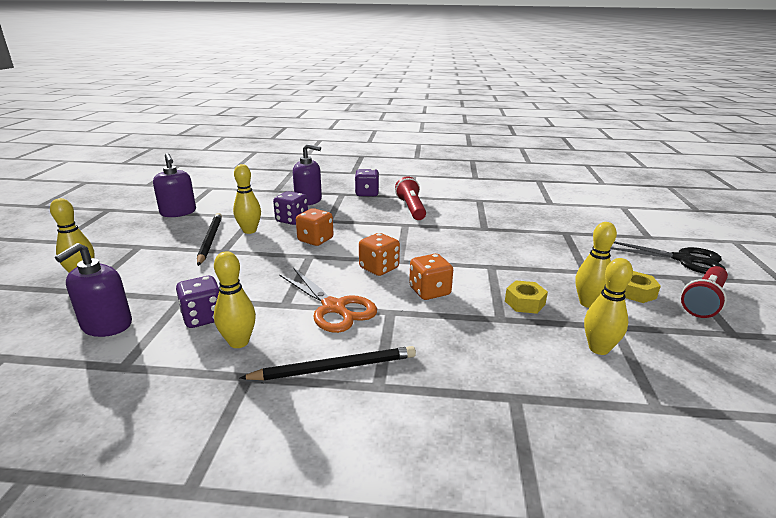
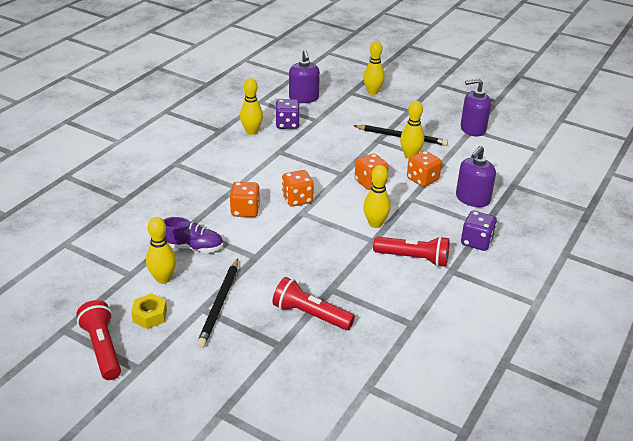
camera: 115 degrees right, 10 degrees up
(106, 325) = (303, 98): purple soap dispenser -> purple soap dispenser turned 150 degrees counterclockwise
(292, 220) = (422, 179): purple dice -> orange dice
(334, 308) = (259, 167): orange scissors -> none
(334, 367) = (202, 154): black pencil -> black pencil (219, 304)
(521, 229) = (310, 315): none -> red flashlight
(524, 303) = (193, 247): yellow nut -> purple shoe
(598, 348) = (120, 252): yellow bowling pin -> yellow bowling pin (375, 223)
(683, 260) = (160, 397): black scissors -> none

